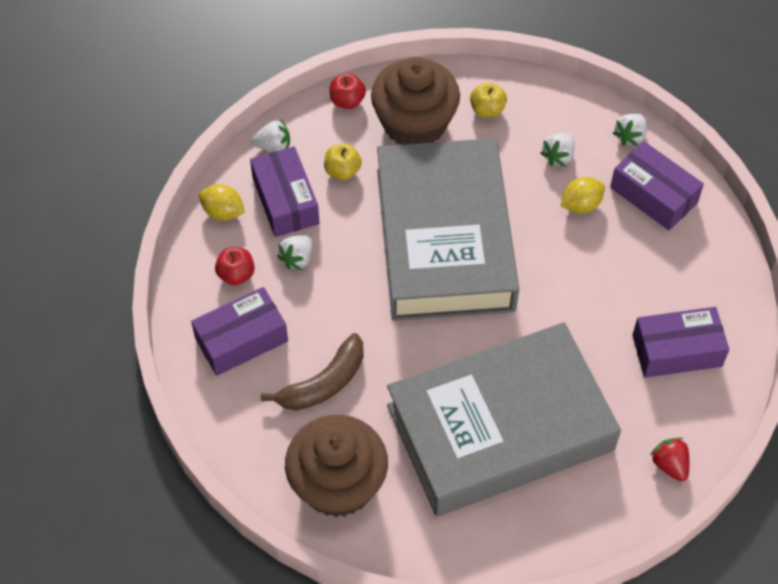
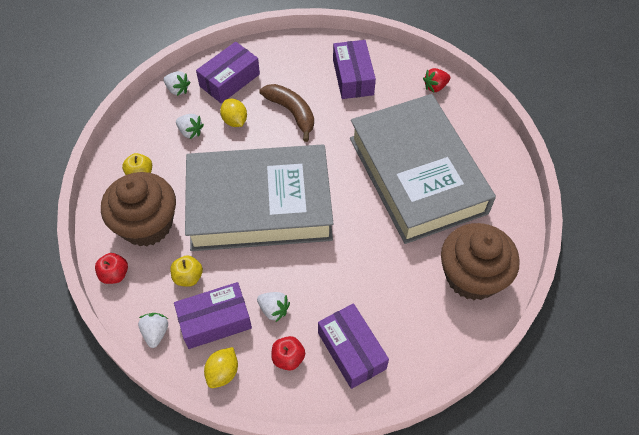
camera: 90 degrees left, 0 degrees up
(323, 383) = (388, 287): brown banana -> brown banana (292, 112)

